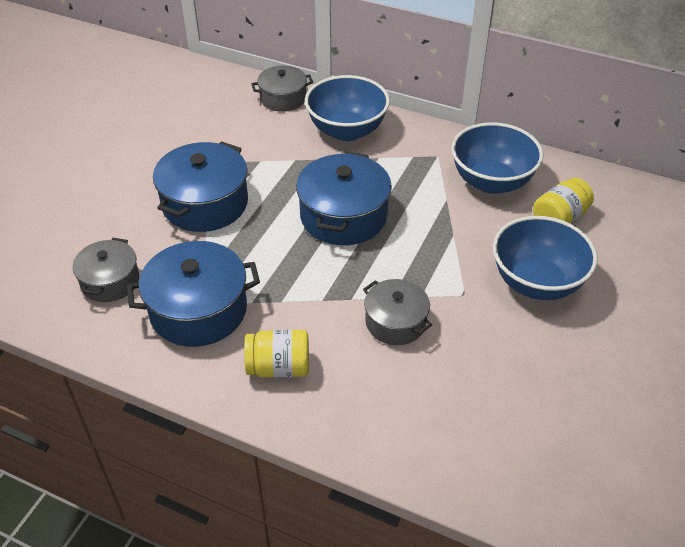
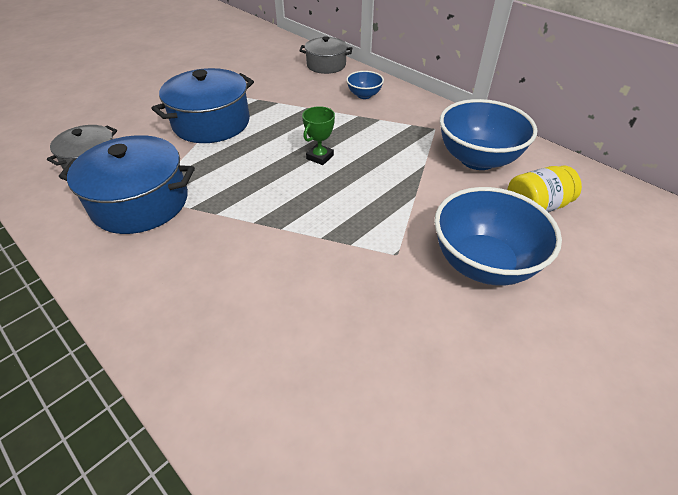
camera: 20 degrees right, 0 degrees up
(279, 367) = (169, 273): yellow jar -> none
(343, 216) = (320, 157): blue pot -> green trophy
(347, 131) = (364, 95): blue bowl -> blue bowl, size x0.49
(395, 322) = (310, 262): grey pot -> none

